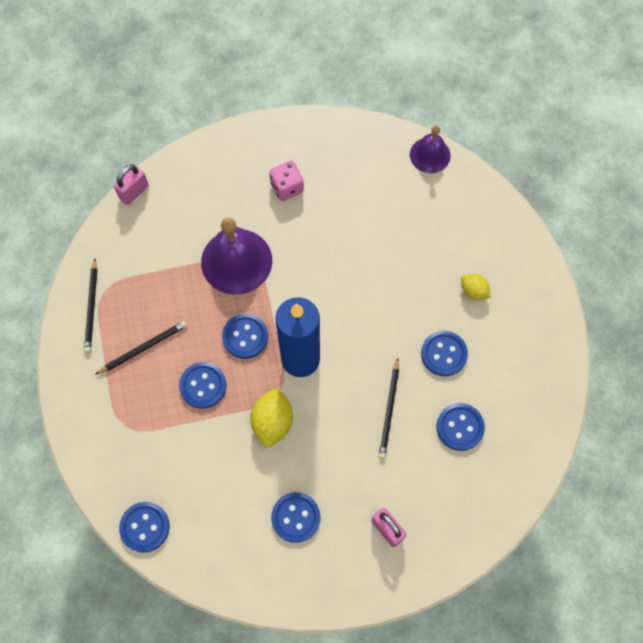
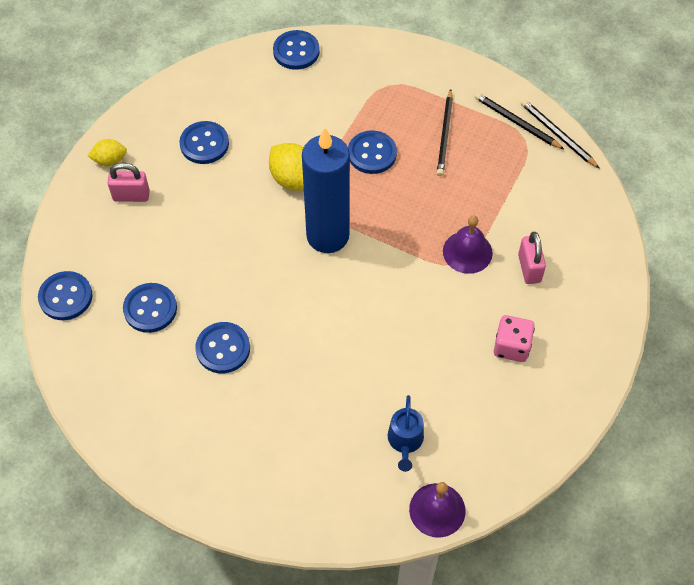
camera: 130 degrees right, 10 degrees down
(134, 192) = (612, 219): pink padlock -> pink padlock (529, 268)
(236, 261) = (467, 252): purple bell -> purple bell, size x0.60
(245, 336) = (387, 210): blue button -> blue button (65, 297)
(389, 410) = (219, 268): black pencil -> black pencil (558, 135)
(404, 201) = (405, 441): none -> blue watering can
(473, 291) = (255, 424): yellow lemon -> yellow lemon (110, 160)

